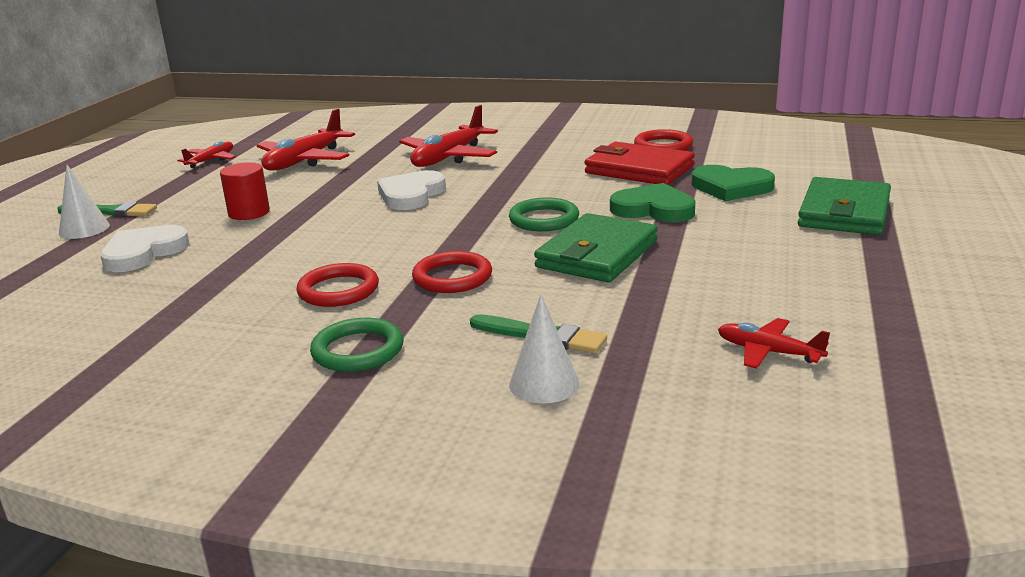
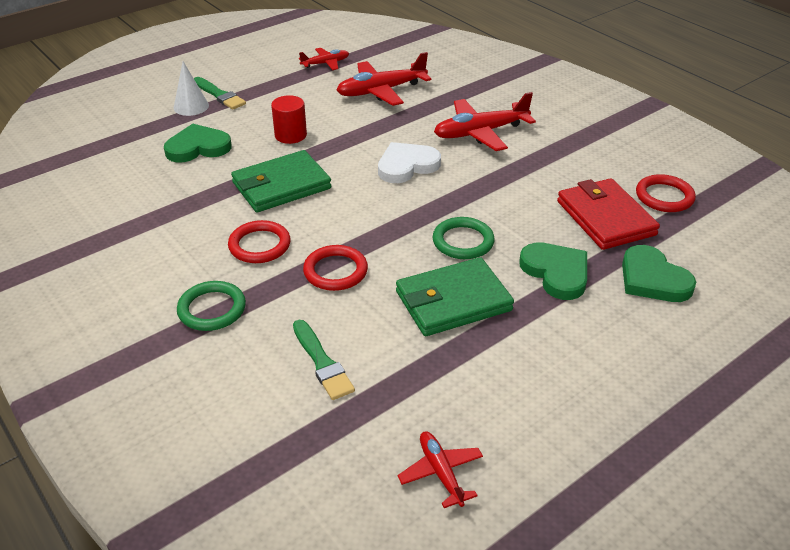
camera: 35 degrees right, 15 degrees up
(143, 252) = (198, 147): white heart -> green heart
(544, 384) = (274, 406): white cone -> none
(844, 212) = (708, 362): green wallet -> green wallet (281, 186)

